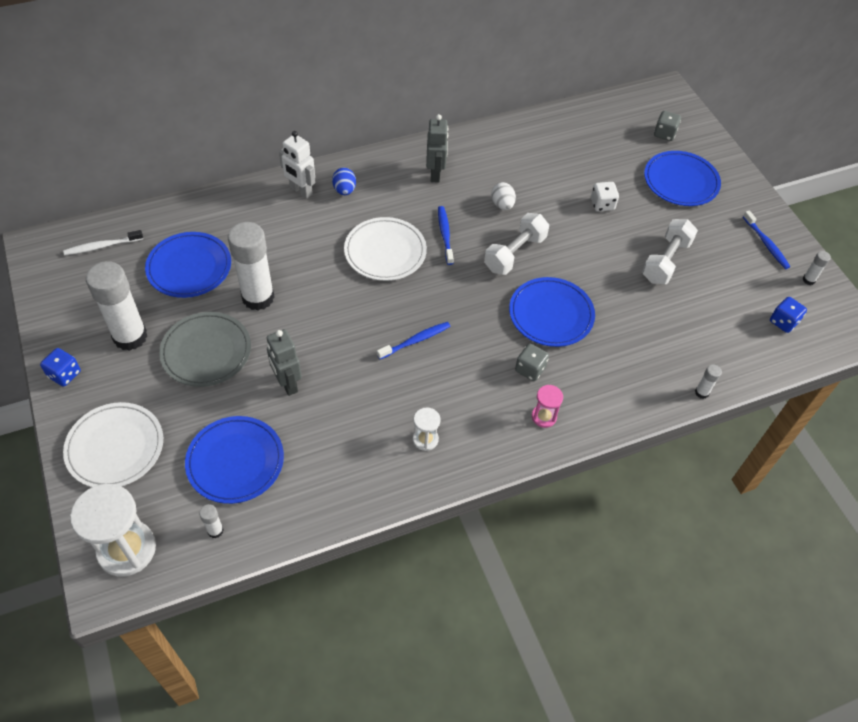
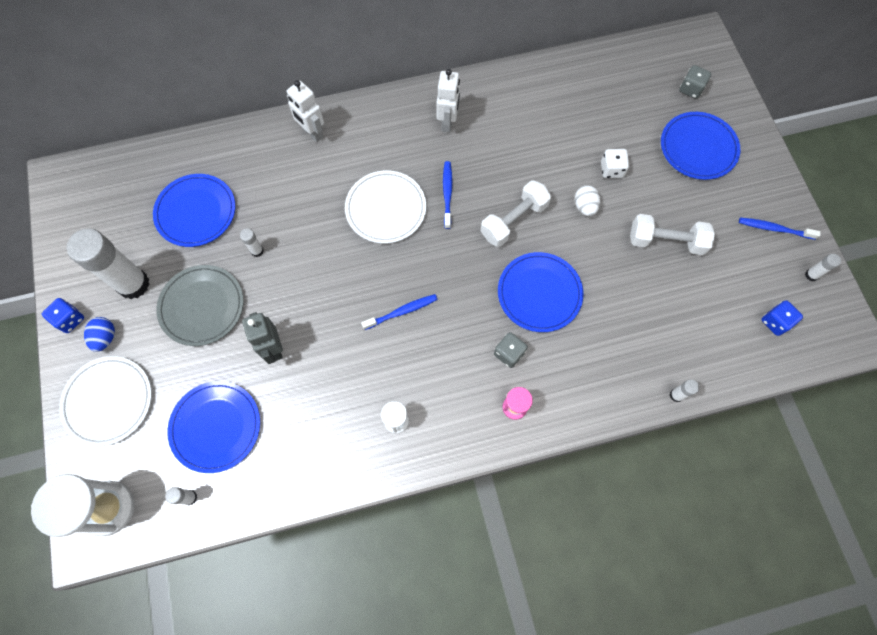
camera: 10 degrees right, 15 degrees up
(102, 246) = (117, 182): white toothbrush -> none
(258, 297) = (257, 251): white glue stick -> white glue stick, size x0.42
(344, 190) = (355, 135): blue egg -> blue egg (105, 337)
(435, 174) = (447, 122): grey robot -> white robot
(502, 205) = (509, 163): white egg -> white egg (584, 207)
(665, 261) = (666, 241): white dumbbell -> white dumbbell turned 60 degrees clockwise
(766, 244) = (774, 229): blue toothbrush -> blue toothbrush turned 120 degrees clockwise

